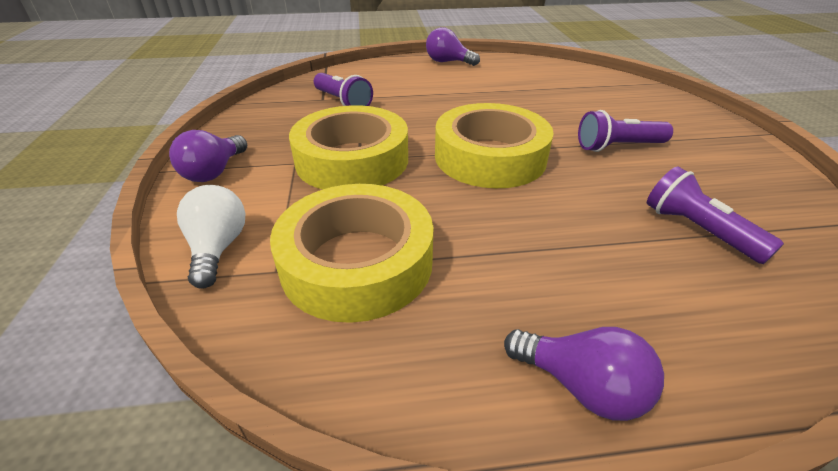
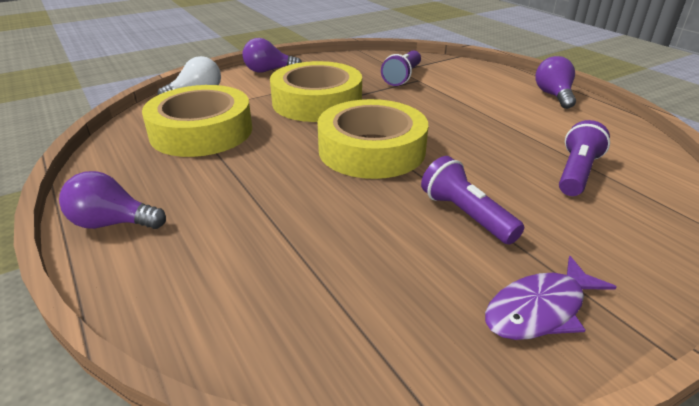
camera: 65 degrees right, 5 degrees down
(581, 386) = (112, 223): purple light bulb -> purple light bulb turned 90 degrees clockwise
(697, 230) = (326, 274): purple flashlight -> purple flashlight (576, 173)
(733, 156) = (539, 309): none -> purple fish

